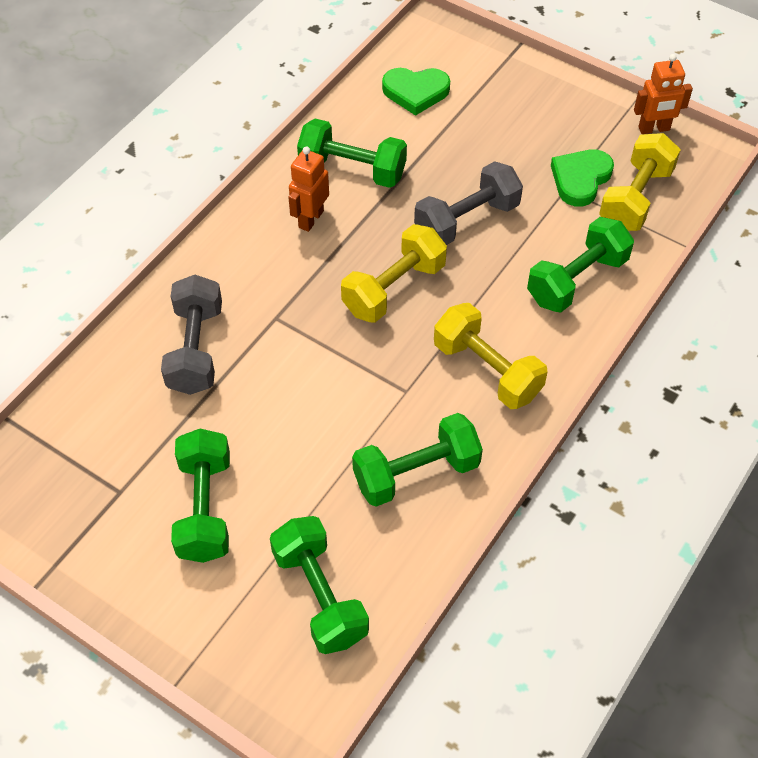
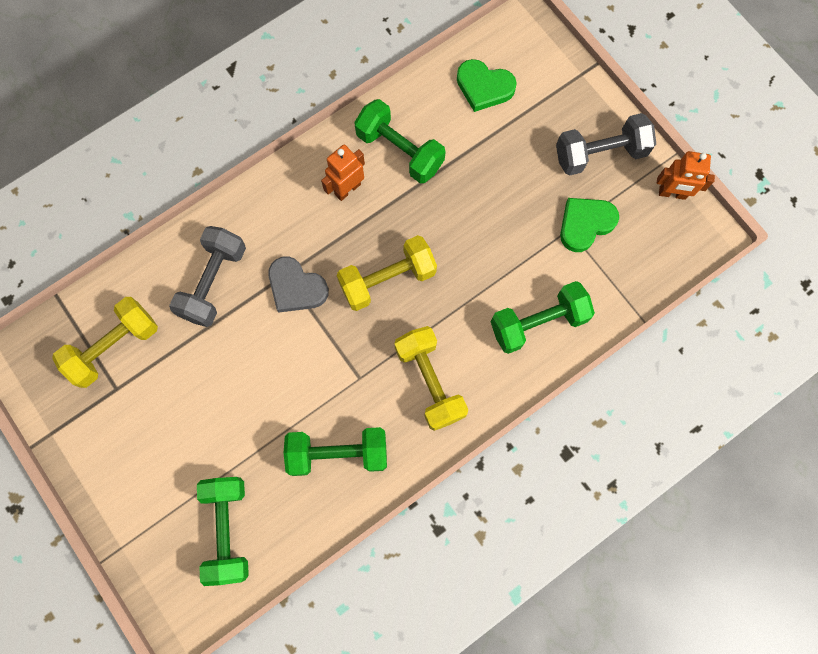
camera: 20 degrees right, 20 degrees up
(205, 508) = (172, 426): green dumbbell -> none
(294, 326) = (296, 287): none -> grey heart
(467, 220) = (473, 234): grey dumbbell -> grey dumbbell (600, 154)
(635, 198) = (623, 259): yellow dumbbell -> yellow dumbbell (114, 346)

